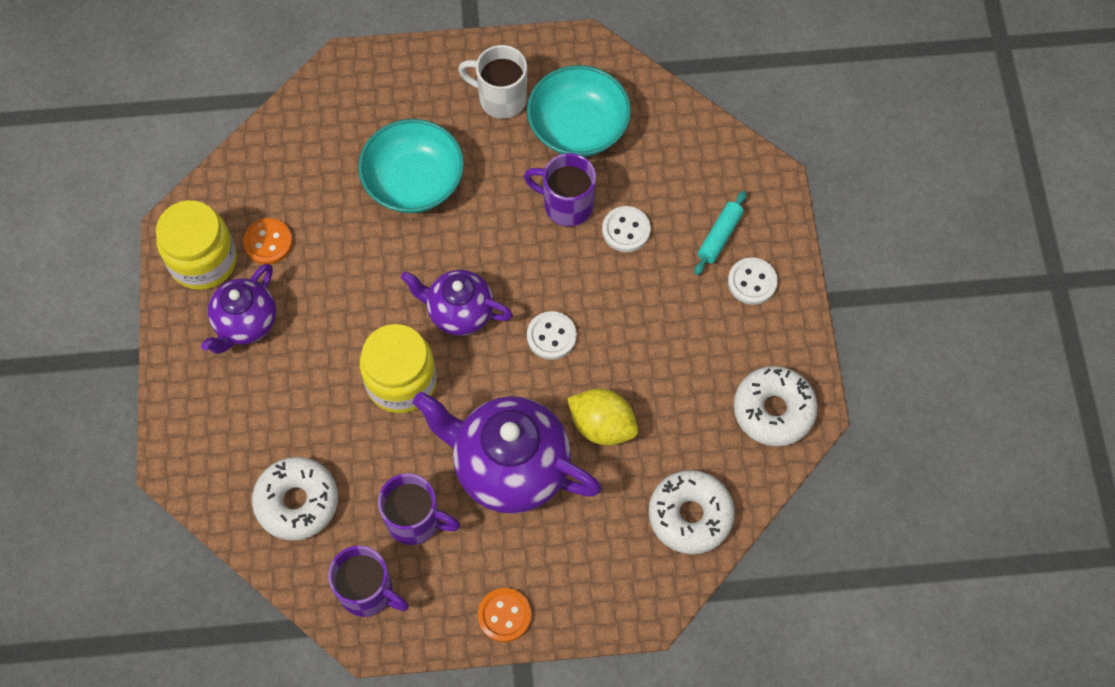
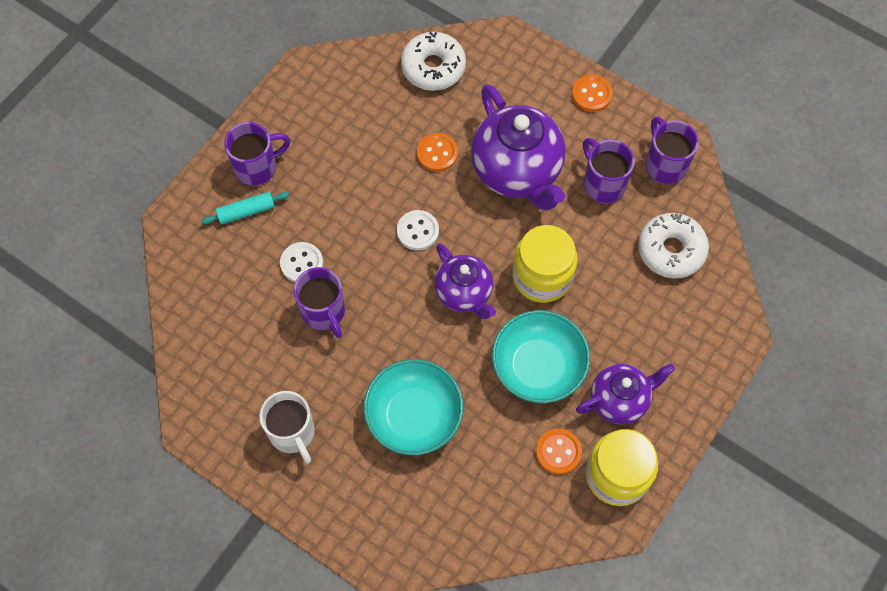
camera: 140 degrees left, 0 degrees up
(578, 128) = (260, 364): turquoise bowl -> turquoise bowl (538, 366)
(602, 425) = (437, 153): yellow lemon -> orange button
(752, 282) = (257, 167): white button -> purple mug
(773, 410) = (325, 85): white donut -> none

